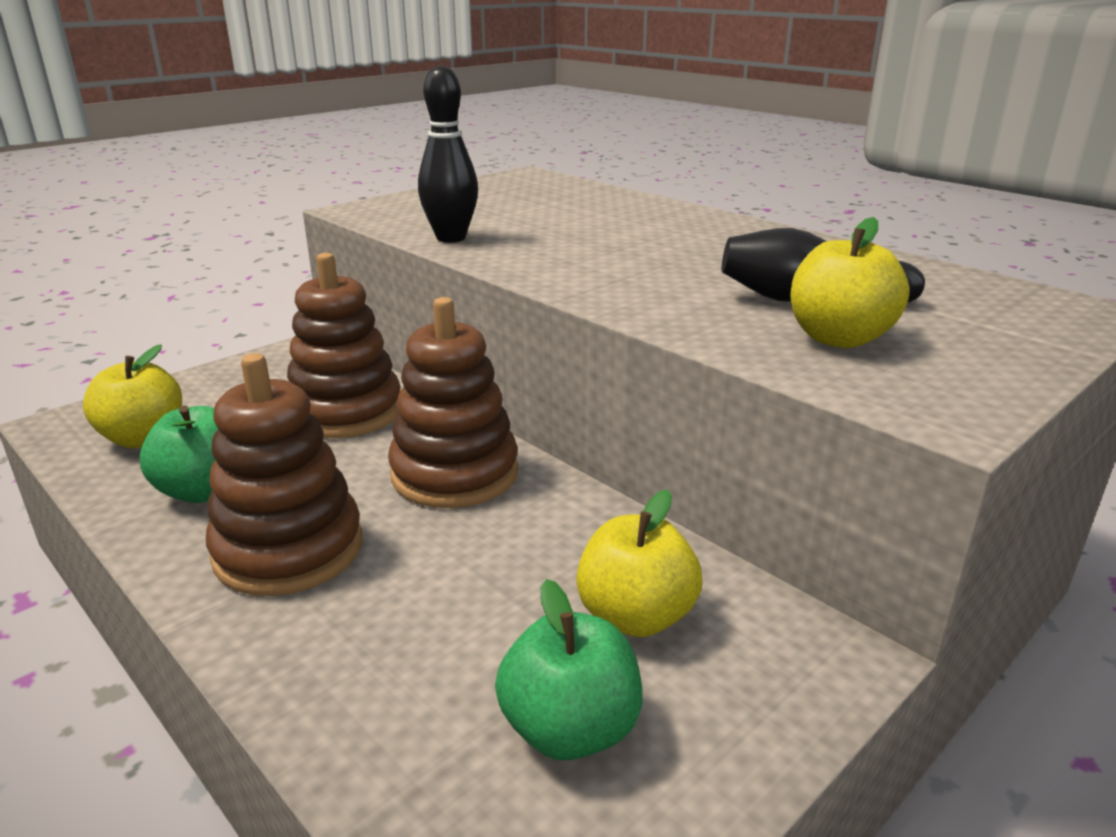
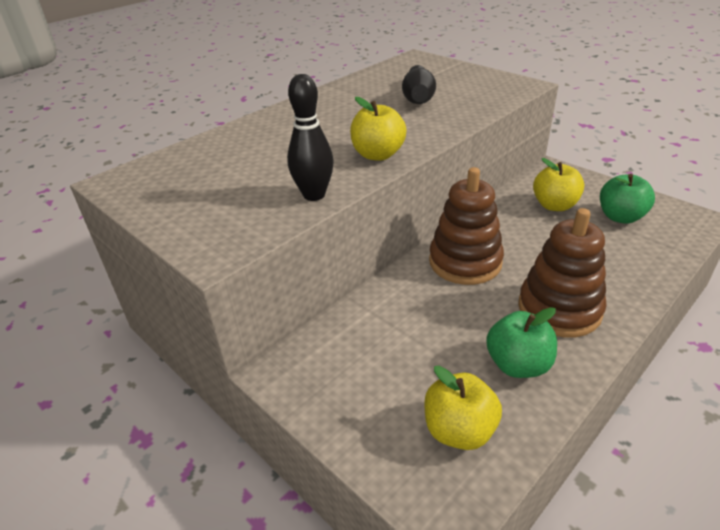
camera: 90 degrees left, 10 degrees up
(346, 412) = (397, 321): brown stacking toy -> none
(838, 338) = (463, 95): yellow apple -> yellow apple (378, 155)

